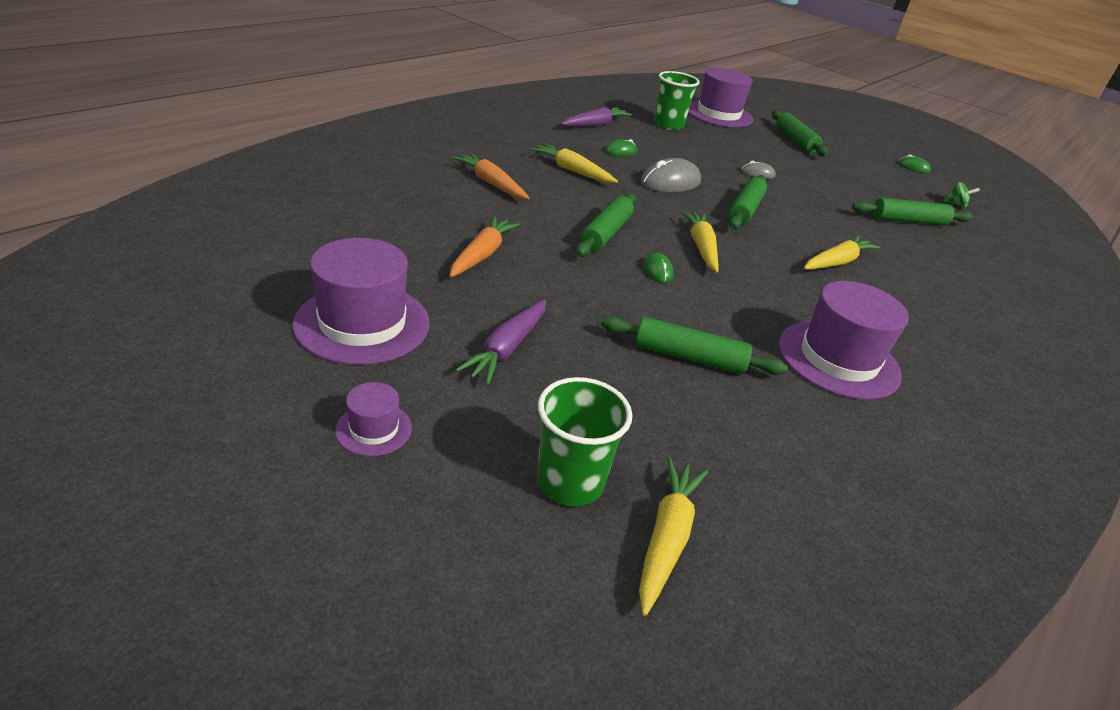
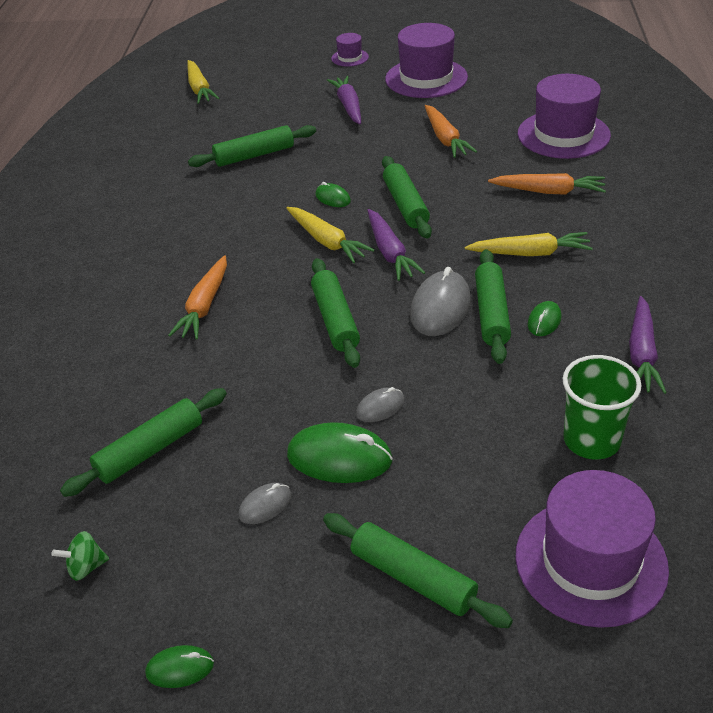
camera: 150 degrees right, 5 degrees up
(570, 482) = (254, 83): green cup -> none
(644, 166) = (491, 313): none -> green rolling pin
(662, 217) = (390, 252): none -> purple carrot
(797, 172) = (339, 457): none -> green mouse
(837, 262) = (204, 306): yellow carrot -> orange carrot
(838, 359) = (161, 208): purple hat -> purple hat (563, 134)
(849, 179) = (265, 505): none -> grey mouse

